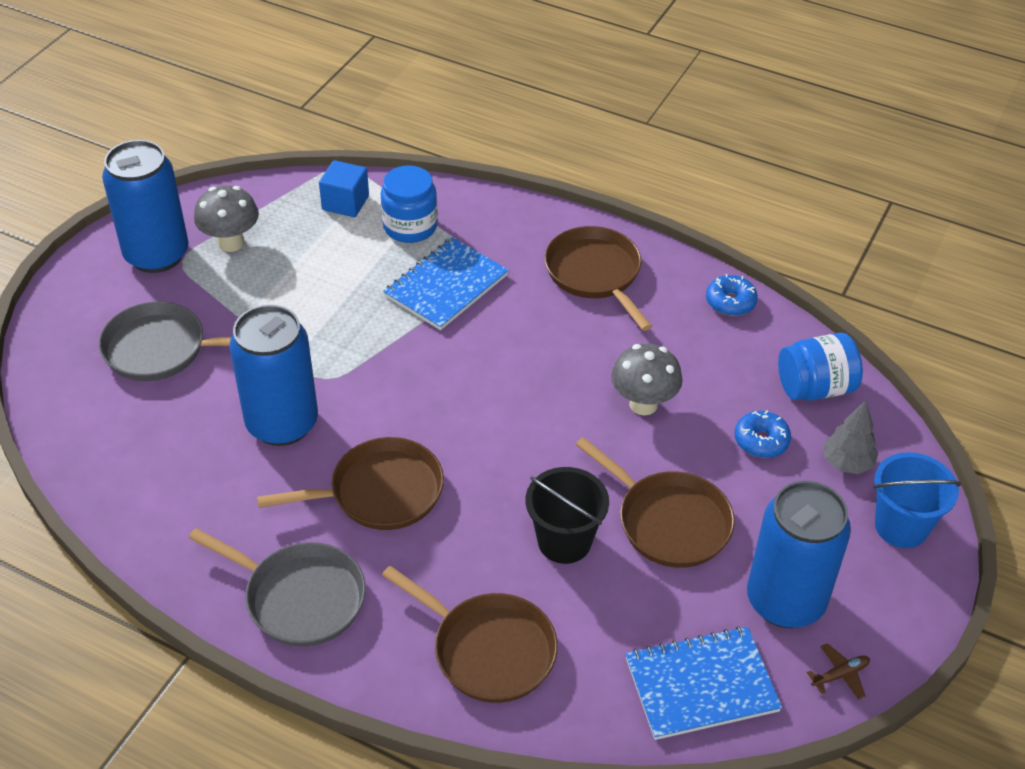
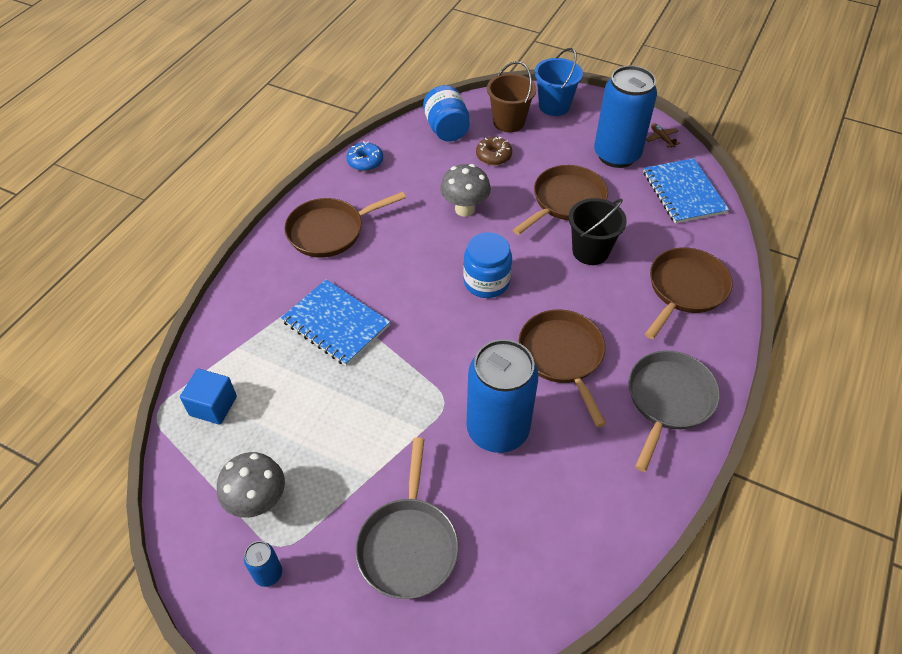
camera: 90 degrees left, 5 degrees up
(157, 255) = (268, 574): blue can -> blue can, size x0.41
(410, 226) = (256, 353): blue jar -> blue jar (486, 282)
(761, 441) = (493, 156): blue donut -> brown donut
(846, 463) = (509, 122): grey tree -> brown bucket

